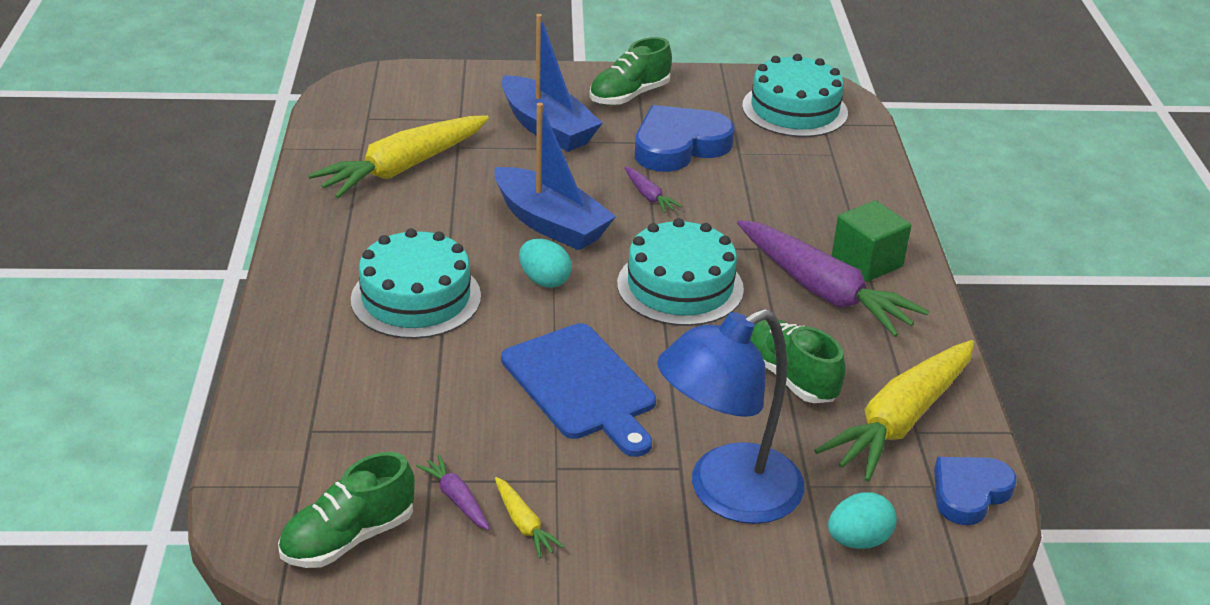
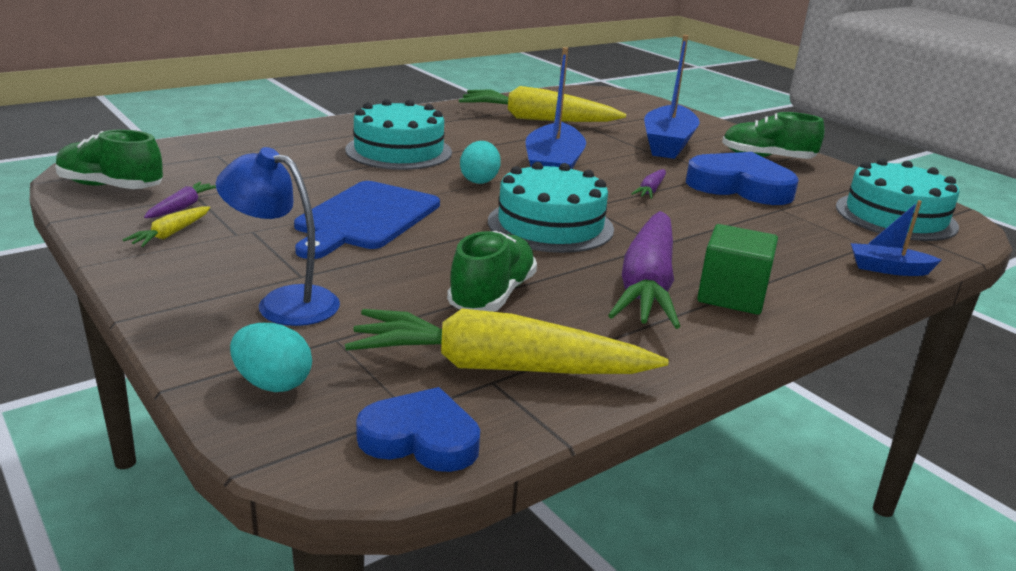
camera: 55 degrees right, 10 degrees down
(726, 493) = (284, 302): blue lamp -> blue lamp, size x0.66
(874, 169) = (888, 269): none -> blue boat

